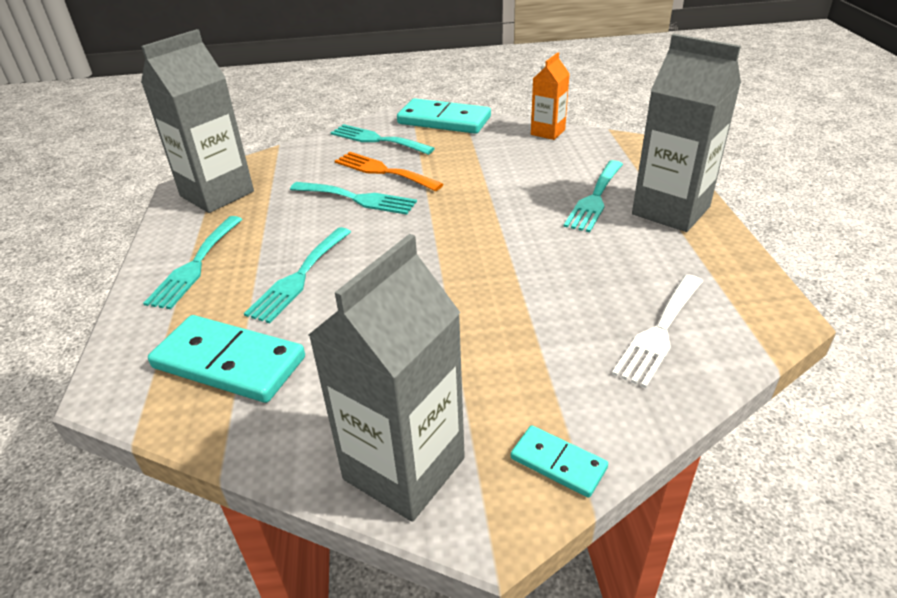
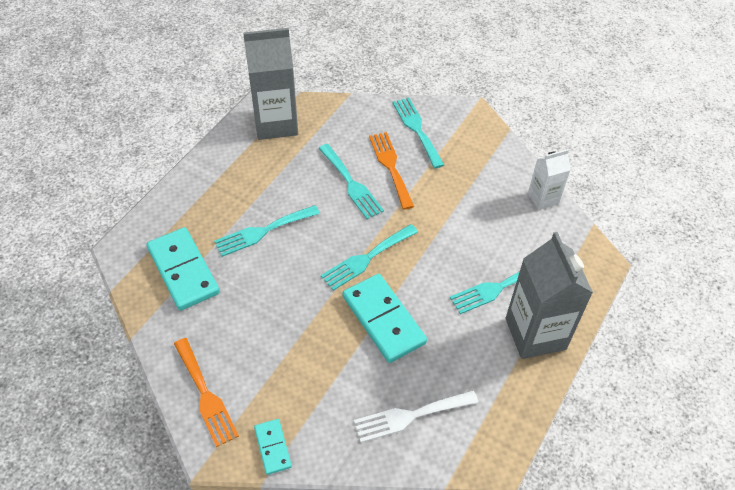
camera: 35 degrees right, 15 degrees up
(195, 265) = (219, 183): turquoise fork -> turquoise fork (366, 258)
(404, 468) = (205, 395): grey carton -> orange fork
(444, 120) = (483, 136): turquoise domino -> turquoise domino (383, 319)
(548, 132) = (543, 198): orange carton -> white carton

